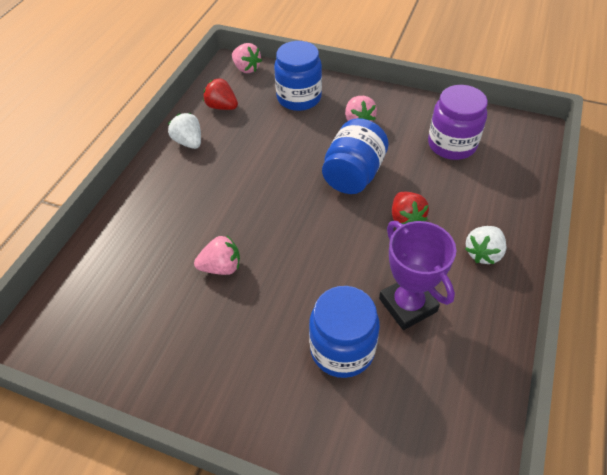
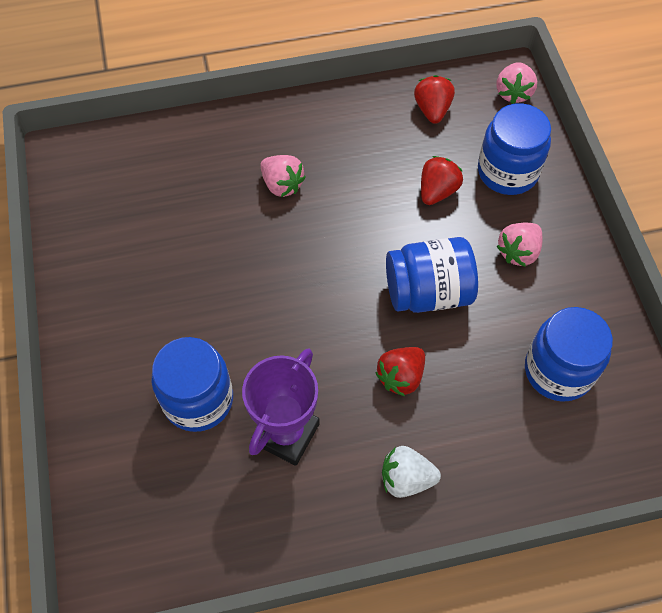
camera: 55 degrees right, 10 degrees up
(189, 142) = (358, 115): white strawberry -> none
(221, 267) = (223, 245): pink strawberry -> pink strawberry (282, 185)
(283, 134) = (437, 191): none -> red strawberry
(452, 144) = (558, 371): purple jar -> blue jar

